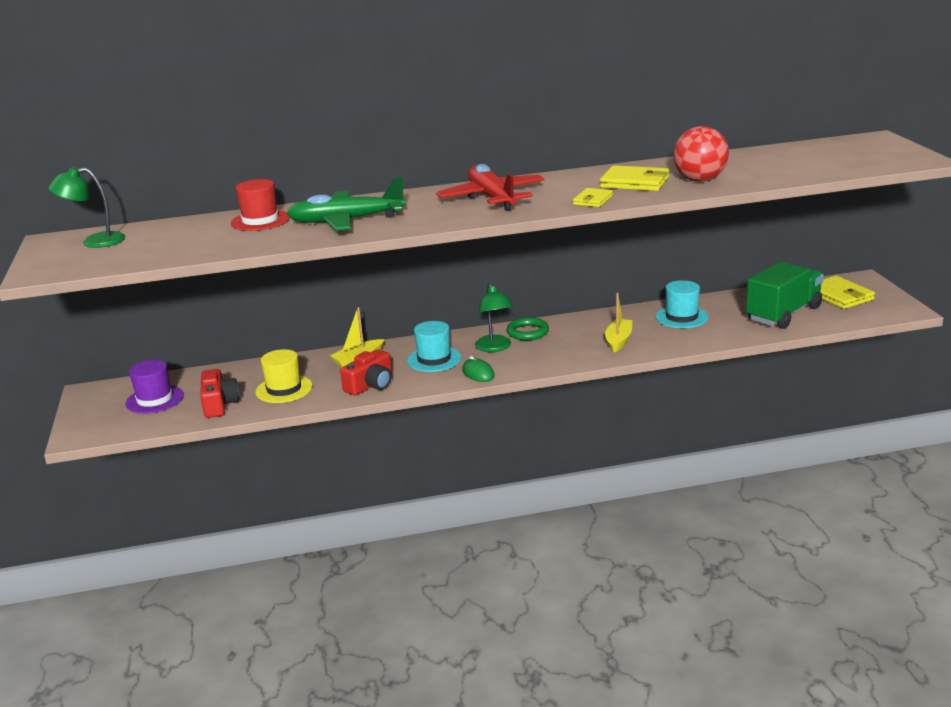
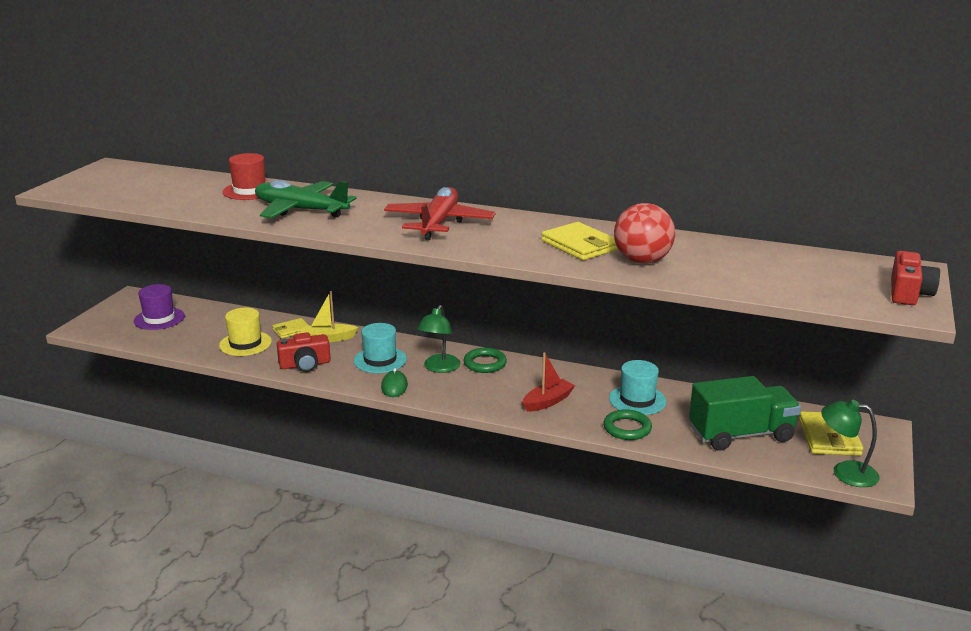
camera: 30 degrees right, 0 degrees up
(94, 241) = (128, 175): green lamp -> green lamp (845, 472)
(219, 404) = (190, 339): red camera -> red camera (908, 293)
(593, 200) = (511, 251): yellow wallet -> yellow wallet (291, 330)
(618, 341) = (547, 402): yellow boat -> red boat
(702, 337) = (627, 428): none -> green ring

